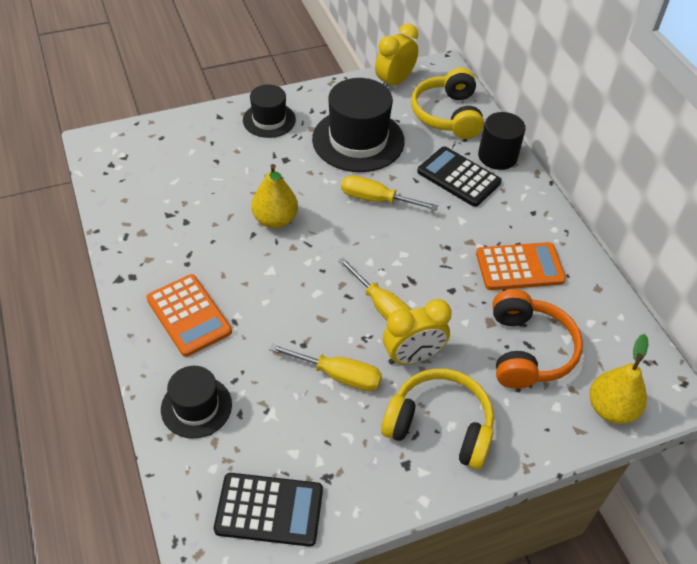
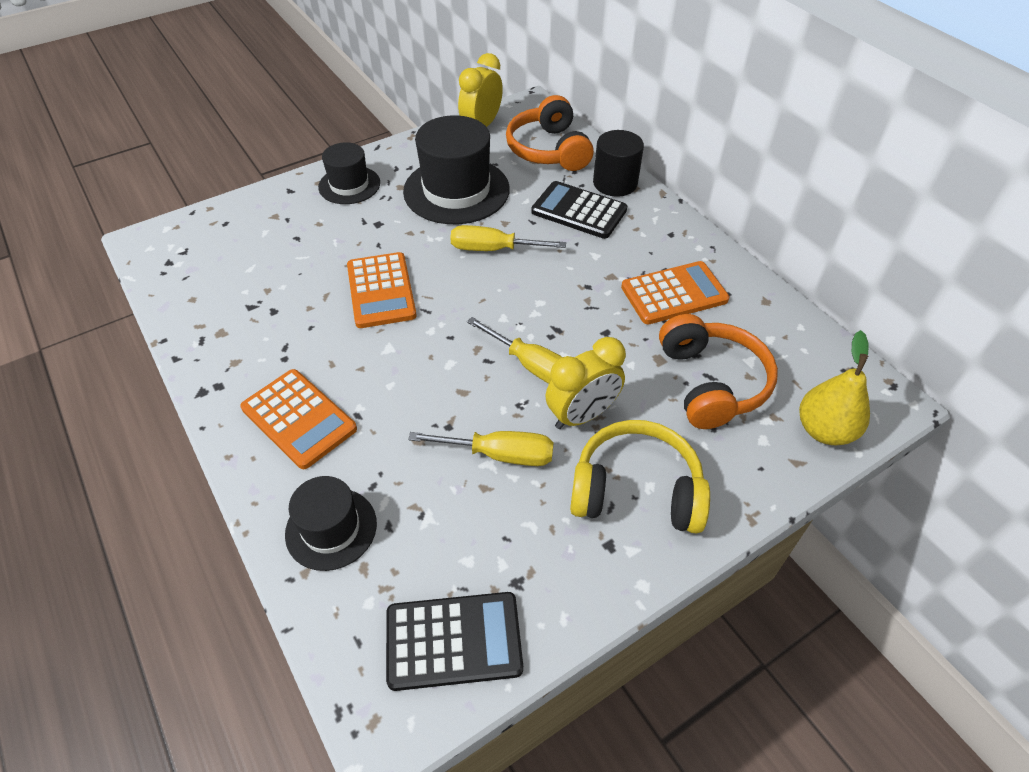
camera: 10 degrees left, 0 degrees up
(275, 220) = (381, 291): yellow pear -> orange calculator
(447, 115) = (548, 150): yellow headphones -> orange headphones

